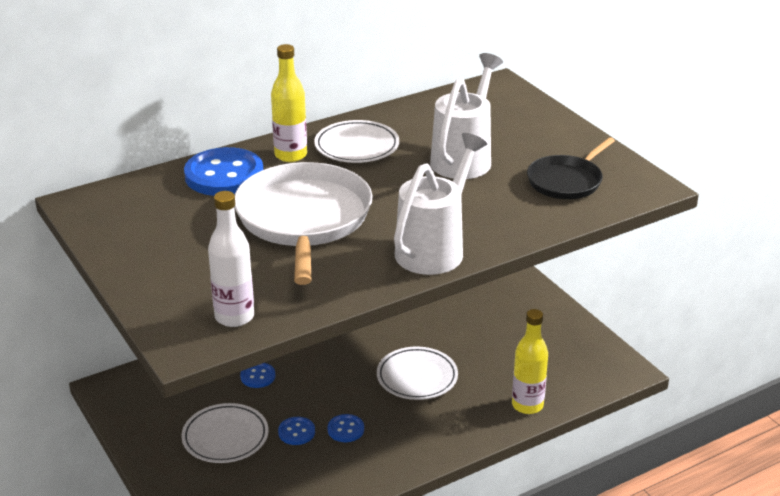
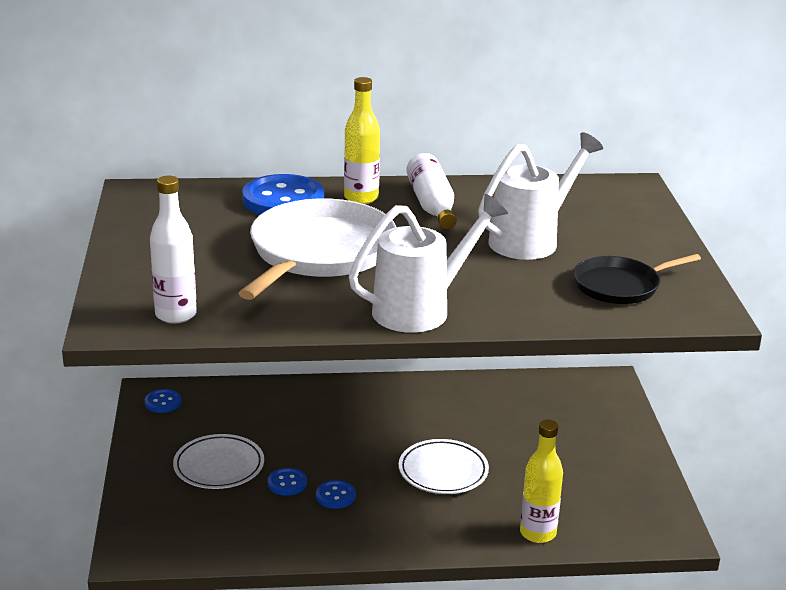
camera: 25 degrees right, 5 degrees down
(258, 376) = (290, 423): blue button -> blue button (163, 402)
(357, 146) = (432, 205): white plate -> white bottle

